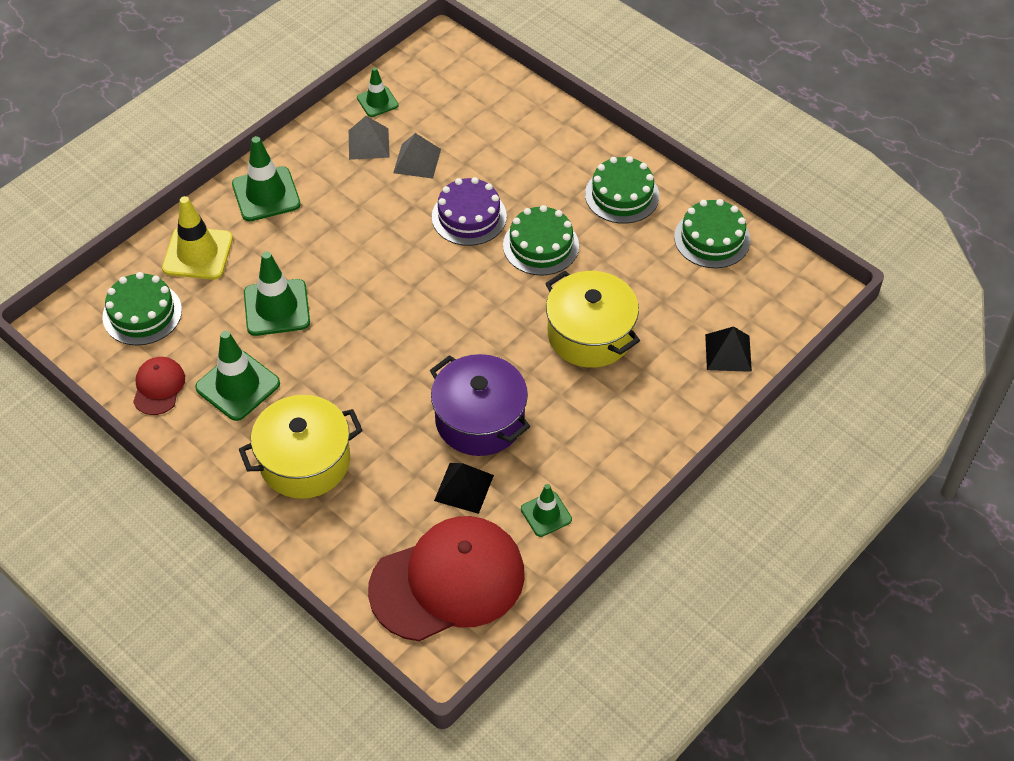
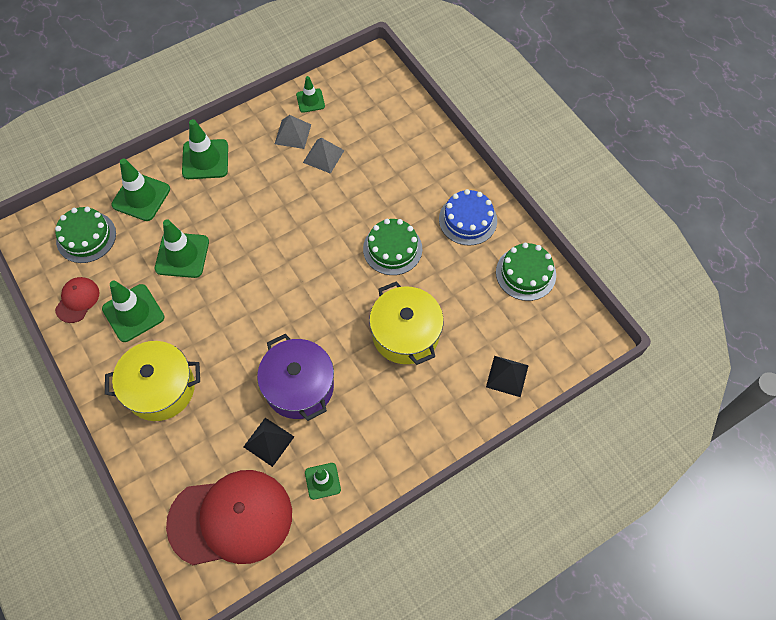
camera: 15 degrees right, 10 degrees up
(198, 253) = (141, 197): yellow traffic cone -> green traffic cone
(469, 216) = (346, 212): purple cake -> none
(622, 195) = (468, 220): green cake -> blue cake

